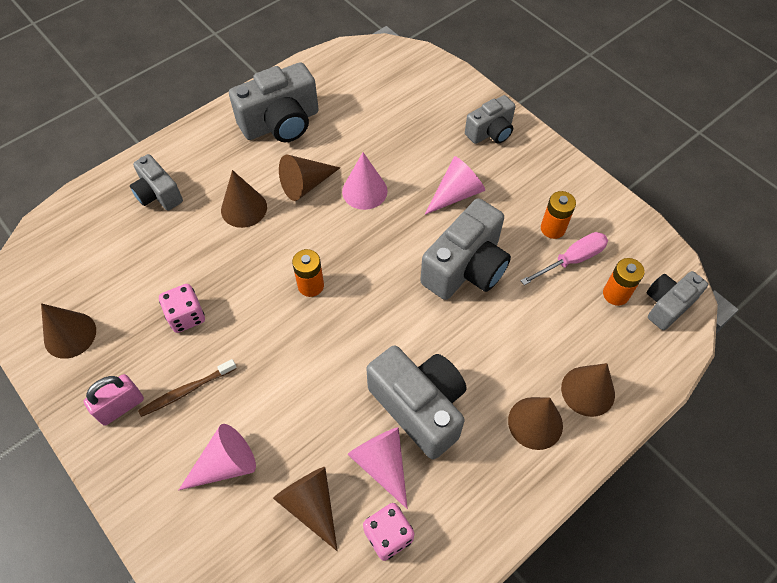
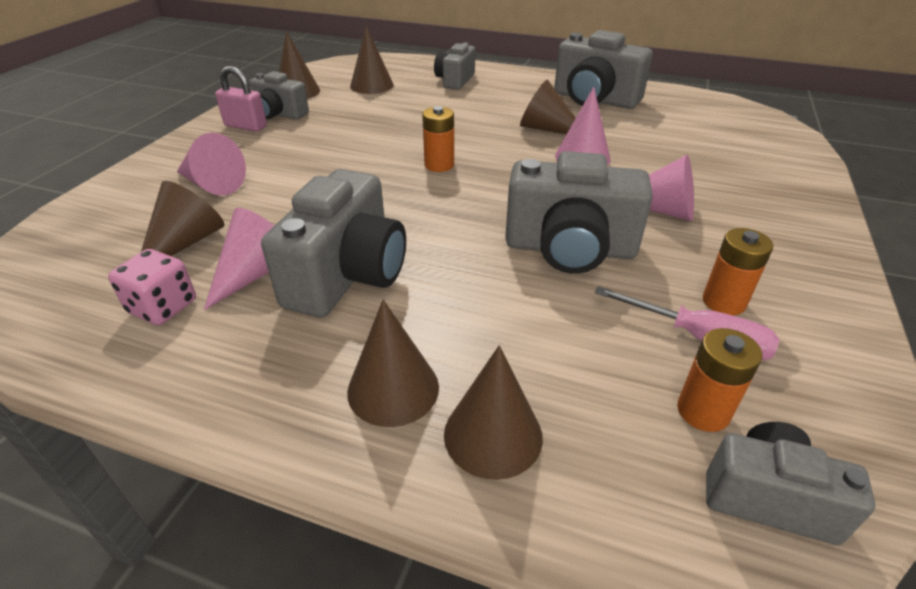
camera: 60 degrees right, 20 degrees down
(186, 316) = (351, 124): pink dice -> none
(186, 391) = (278, 145): brown toothbrush -> none
(244, 208) = (484, 112): brown cone -> brown cone (372, 85)
(490, 132) = (782, 205): grey camera -> grey camera (279, 114)

